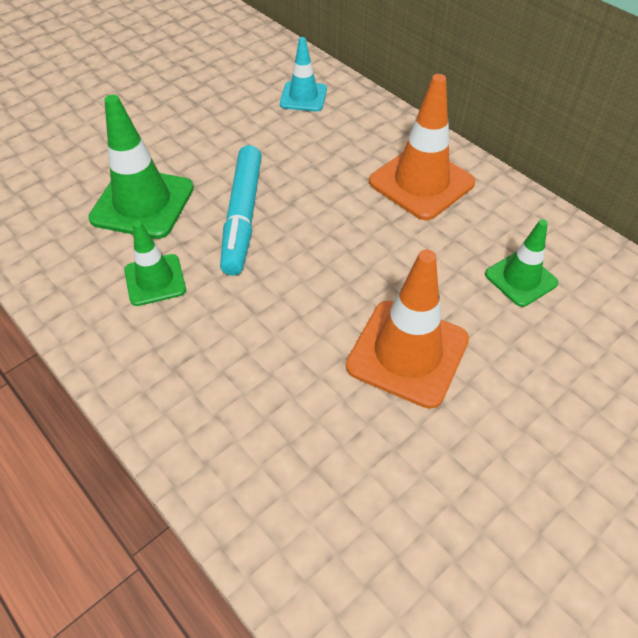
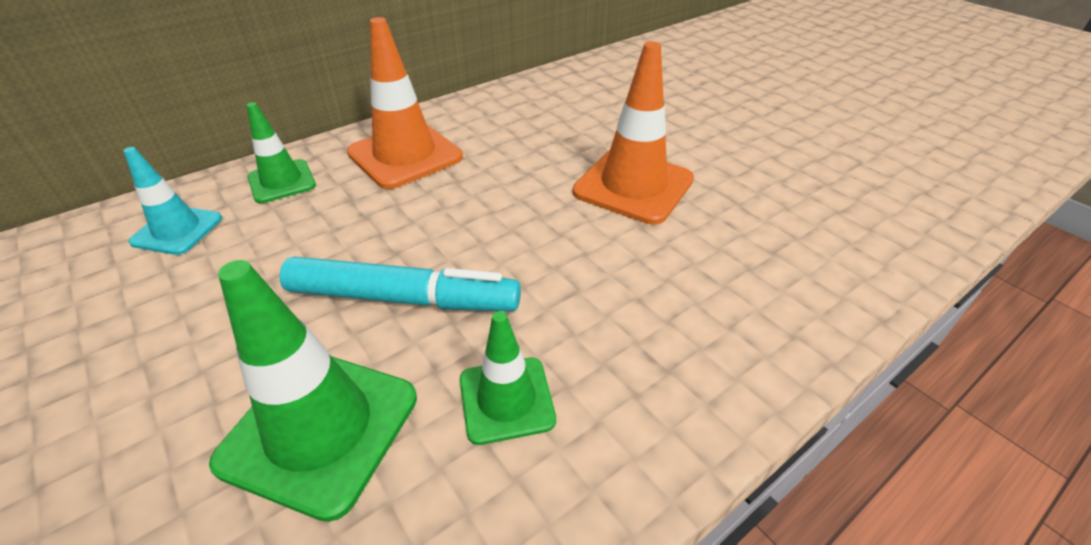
camera: 85 degrees left, 10 degrees down
(521, 279) = (550, 120): green traffic cone -> green traffic cone (282, 181)

